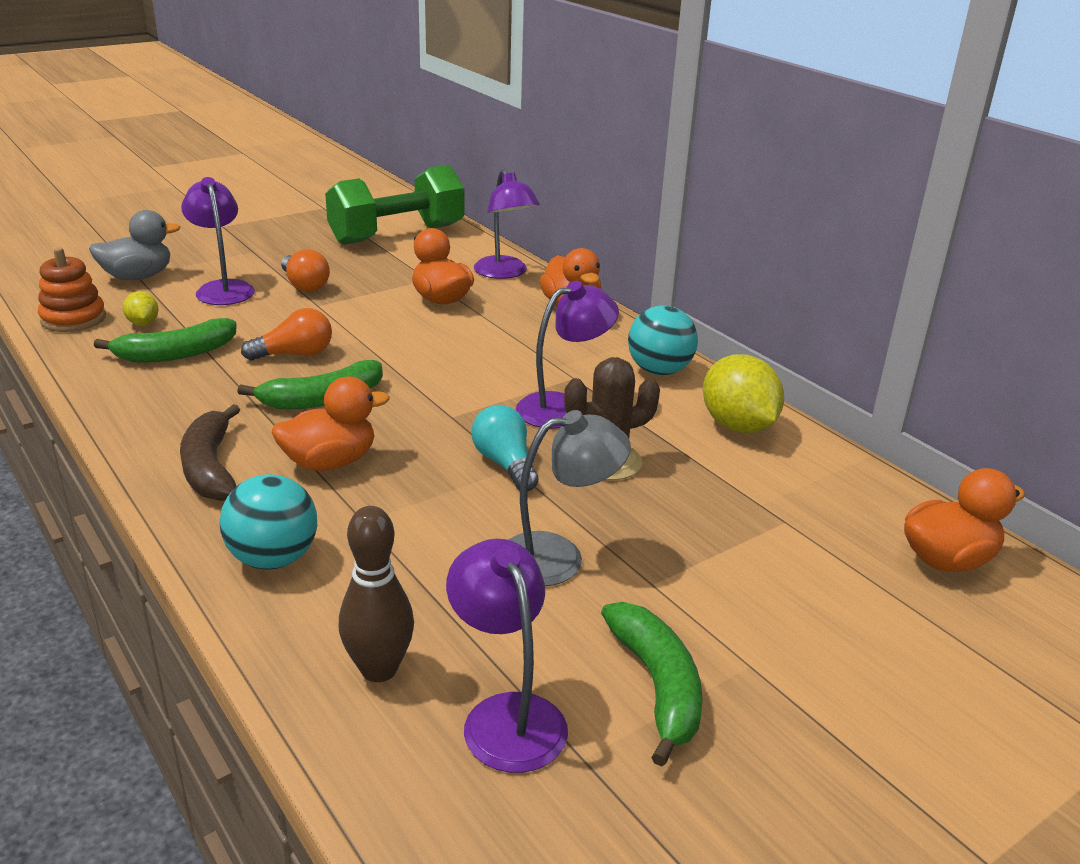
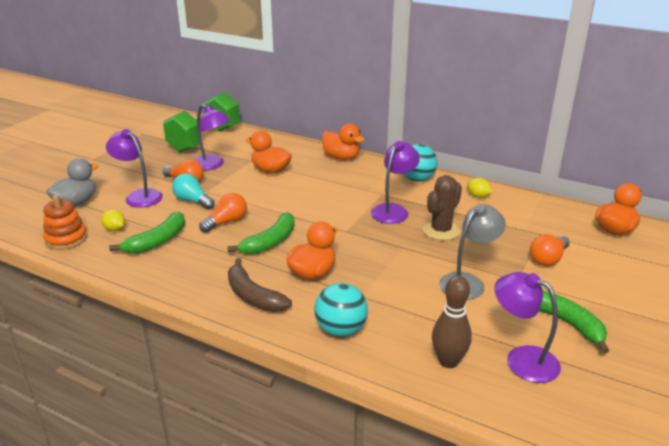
camera: 25 degrees left, 0 degrees up
(505, 273) = (288, 147): purple lamp -> purple lamp (212, 165)
(505, 464) = (397, 246): turquoise light bulb -> turquoise light bulb (193, 201)
(737, 426) = (478, 196): yellow lemon -> yellow lemon, size x0.51
(751, 567) = (548, 259): none -> orange light bulb

